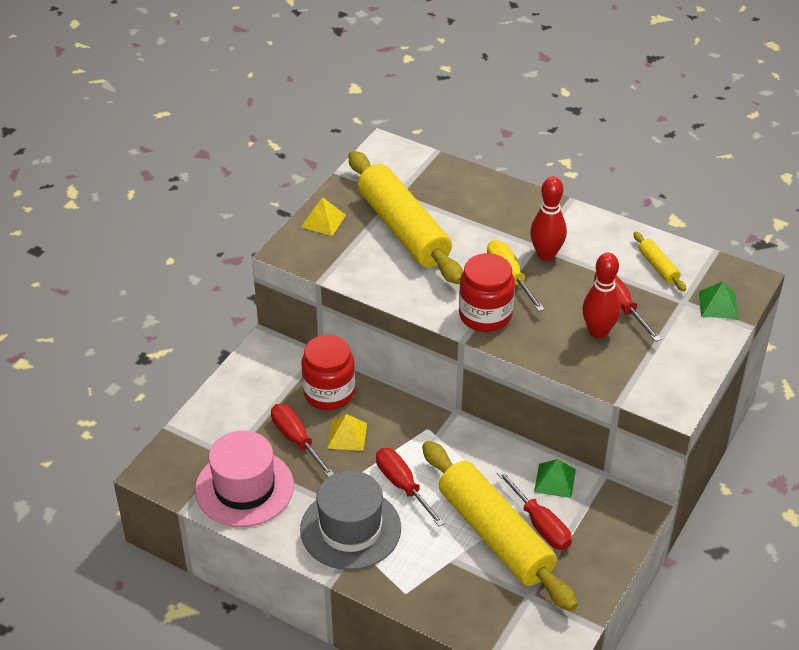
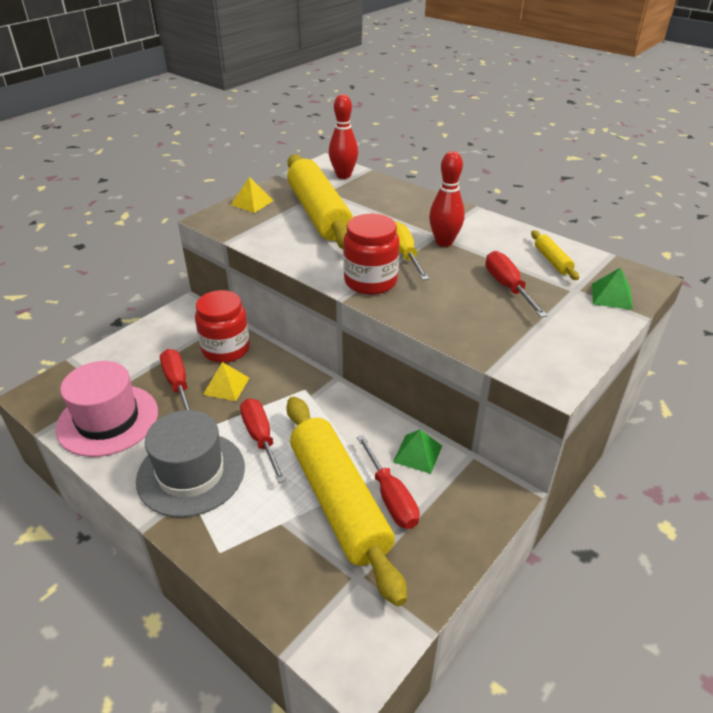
camera: 10 degrees right, 5 degrees down
(598, 331) = (481, 305): red bowling pin -> red bowling pin (343, 175)

